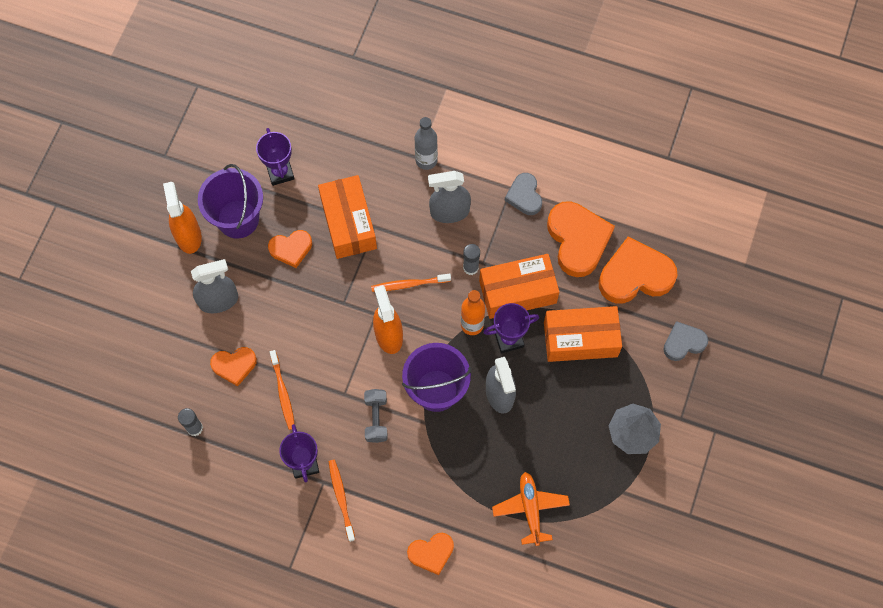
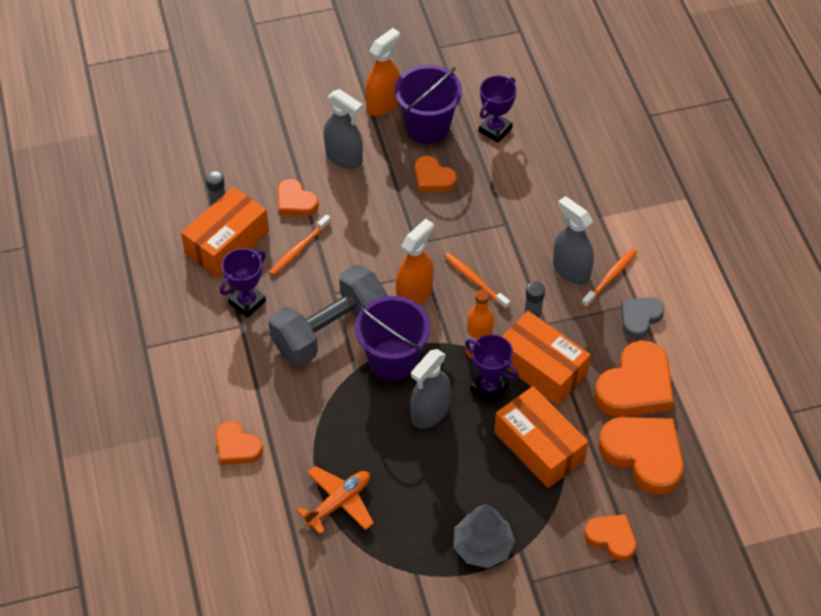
camera: 55 degrees right, 15 degrees down
(341, 498) = (236, 348): orange toothbrush -> orange toothbrush (610, 277)
(348, 223) = (492, 203): orange box -> orange box (227, 243)
(376, 419) = (329, 330): grey dumbbell -> grey dumbbell, size x2.09
(426, 160) = (603, 224): grey bottle -> none
(683, 343) = (611, 538): grey heart -> orange heart

